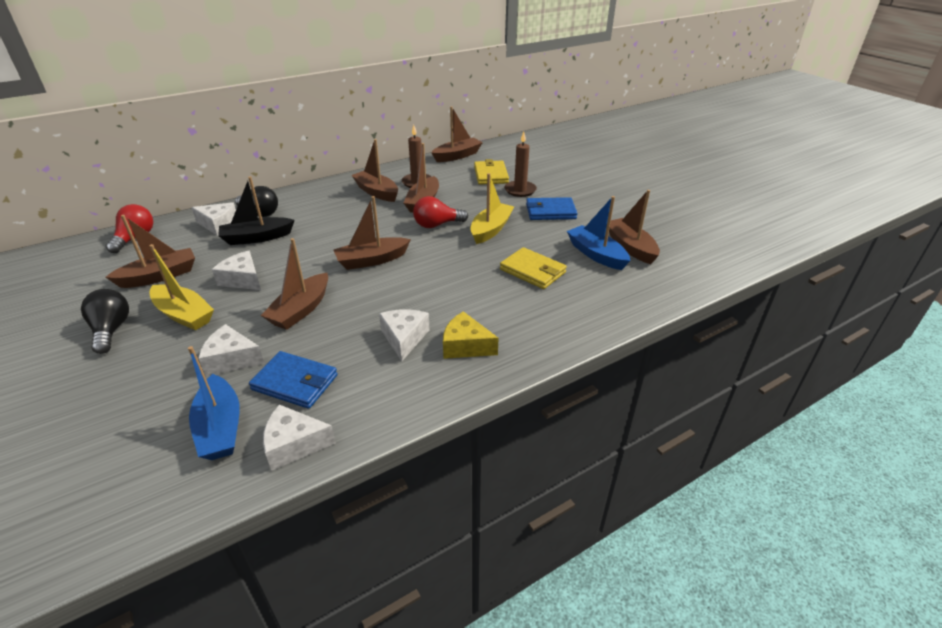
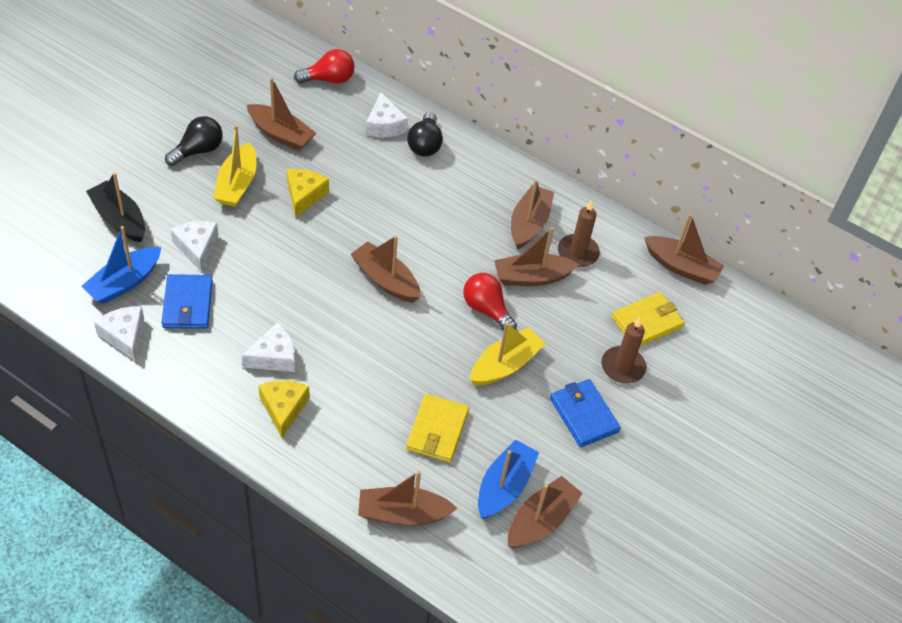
camera: 60 degrees right, 15 degrees up
(243, 279) = (304, 195): white cheese -> yellow cheese
(257, 238) = (377, 168): black boat -> black boat (119, 219)
(301, 310) = (280, 261): brown boat -> brown boat (403, 514)
(491, 229) = (505, 365): yellow boat -> yellow boat turned 45 degrees counterclockwise

